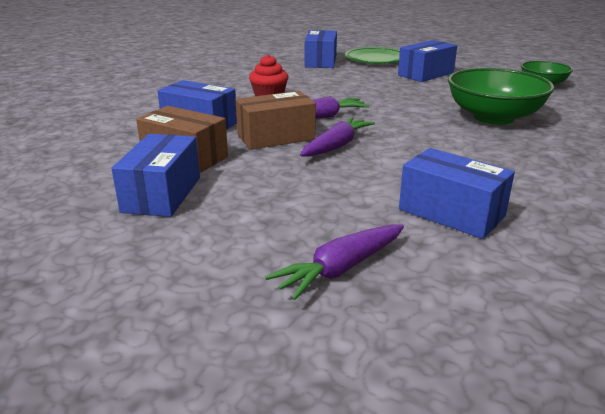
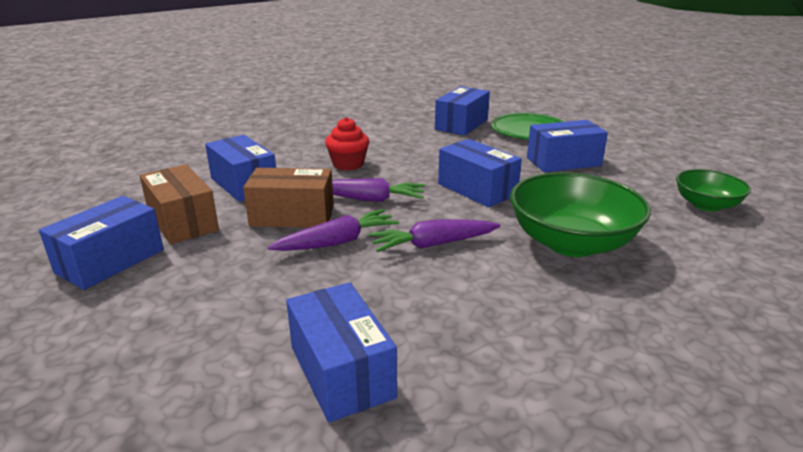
camera: 25 degrees right, 0 degrees up
(341, 269) = (137, 408): purple carrot -> purple carrot (433, 244)
(390, 98) = (477, 189): none -> blue box

